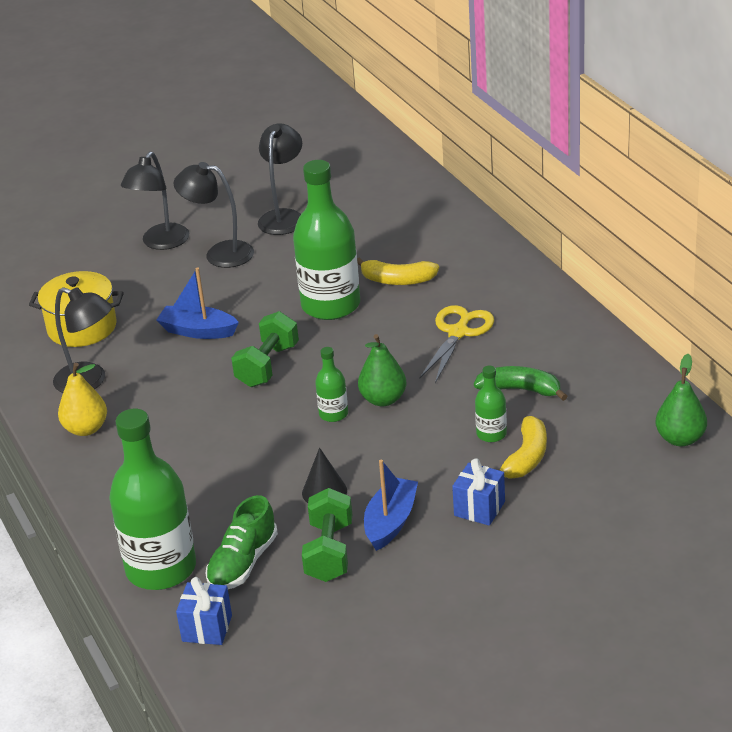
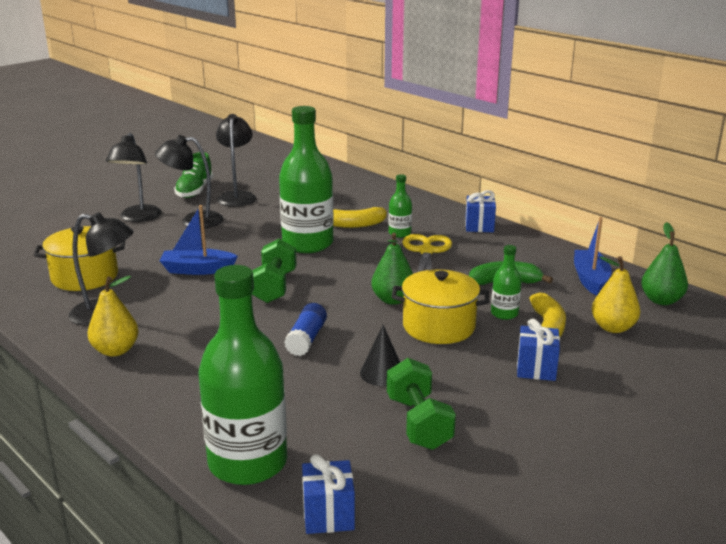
camera: 20 degrees left, 10 degrees down
(243, 563) = (335, 445): green shoe -> green shoe (195, 191)
(270, 440) = (306, 339): none -> blue glue stick
(333, 414) = (354, 314): green bottle -> green bottle (399, 233)
(391, 522) = (462, 390): blue boat -> blue boat (590, 279)
(412, 442) = (439, 326): none -> yellow pot
(544, 299) = (479, 226): none -> blue gift
(597, 468) = (613, 327): none -> yellow pear

